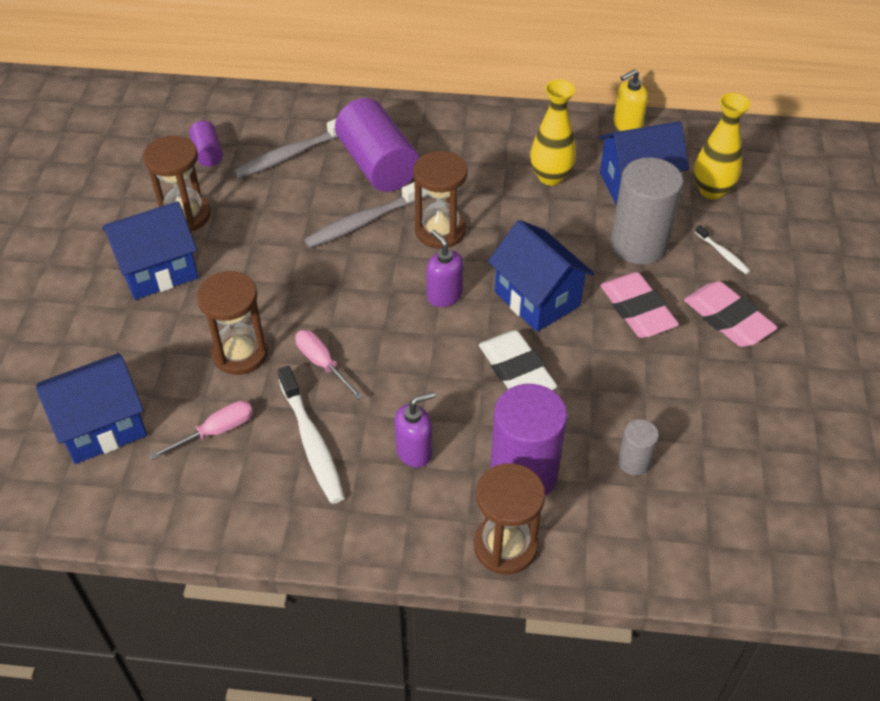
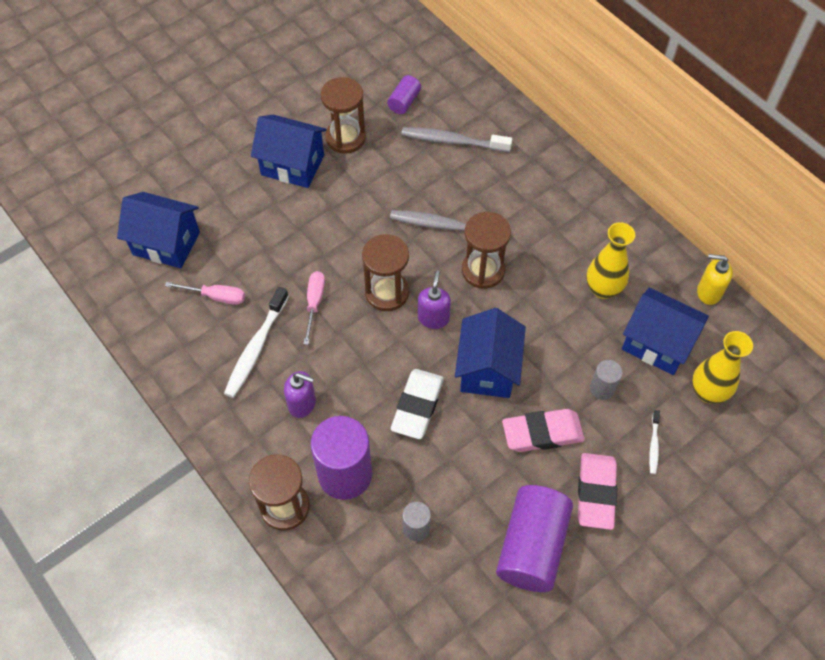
camera: 45 degrees right, 10 degrees up
(240, 353) = (279, 257): brown hourglass -> brown hourglass (387, 292)
(378, 165) = (498, 190): purple cylinder -> purple cylinder (532, 546)
(637, 310) = (542, 433): pink eraser -> pink eraser turned 60 degrees clockwise
(639, 244) = (602, 388): grey cylinder -> grey cylinder, size x0.49

